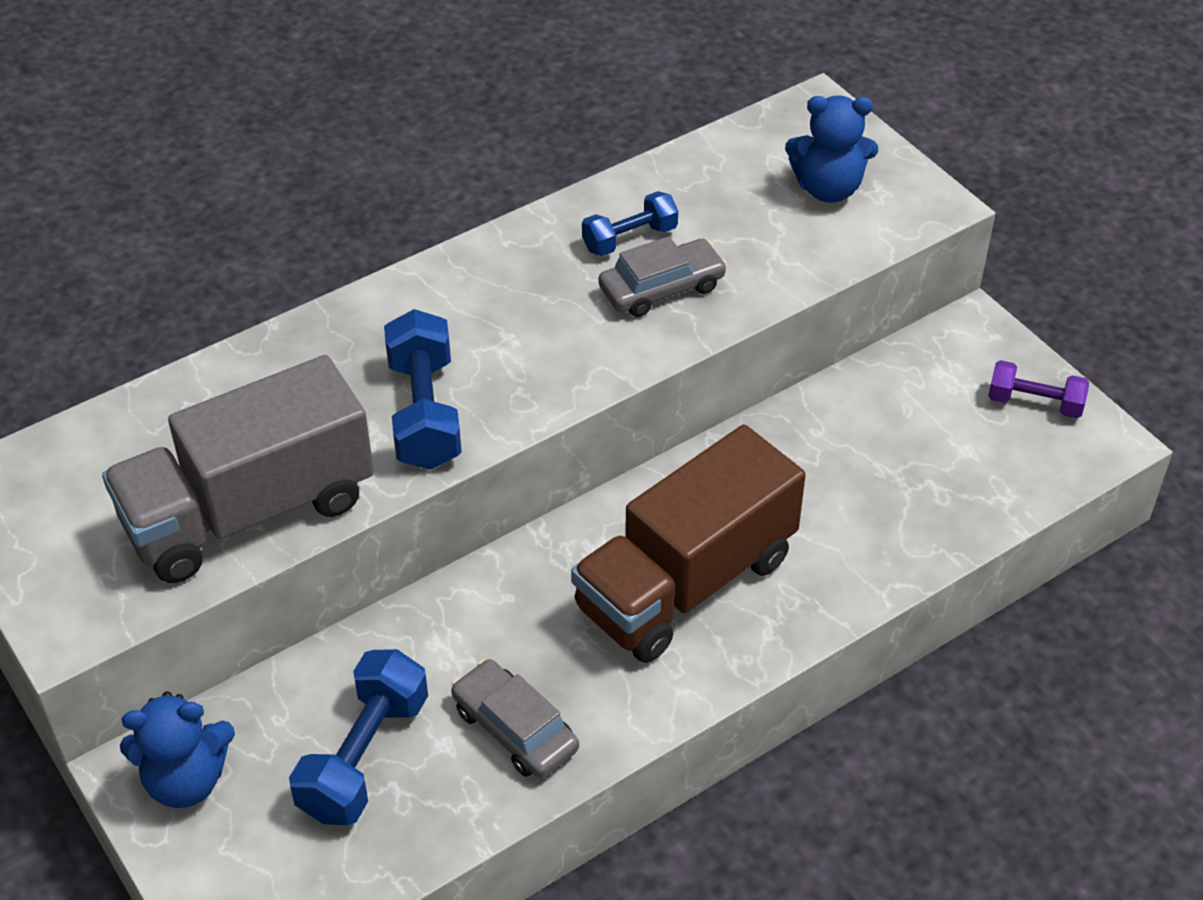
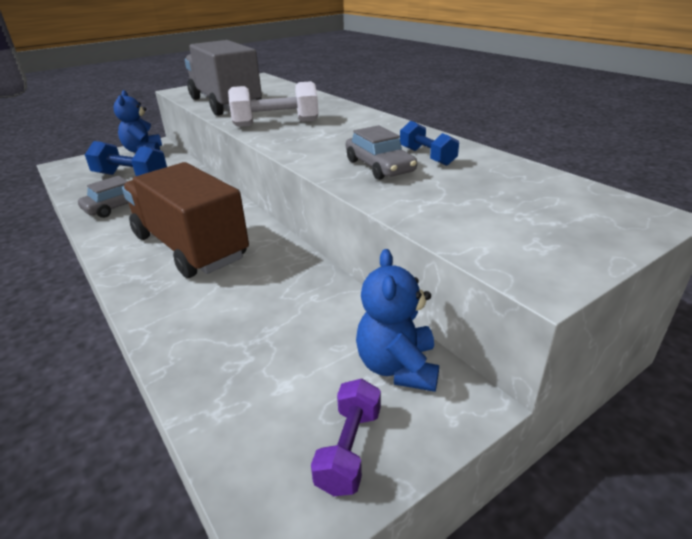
camera: 90 degrees right, 15 degrees down
(424, 413) = (276, 123): blue dumbbell -> white dumbbell
(828, 188) = (528, 221): blue teddy bear -> blue teddy bear (397, 367)

